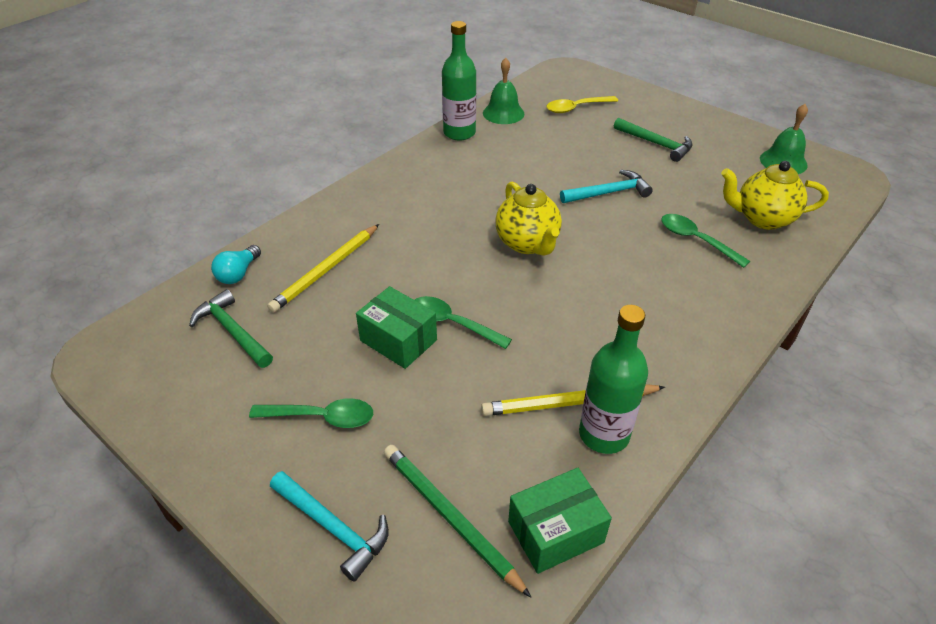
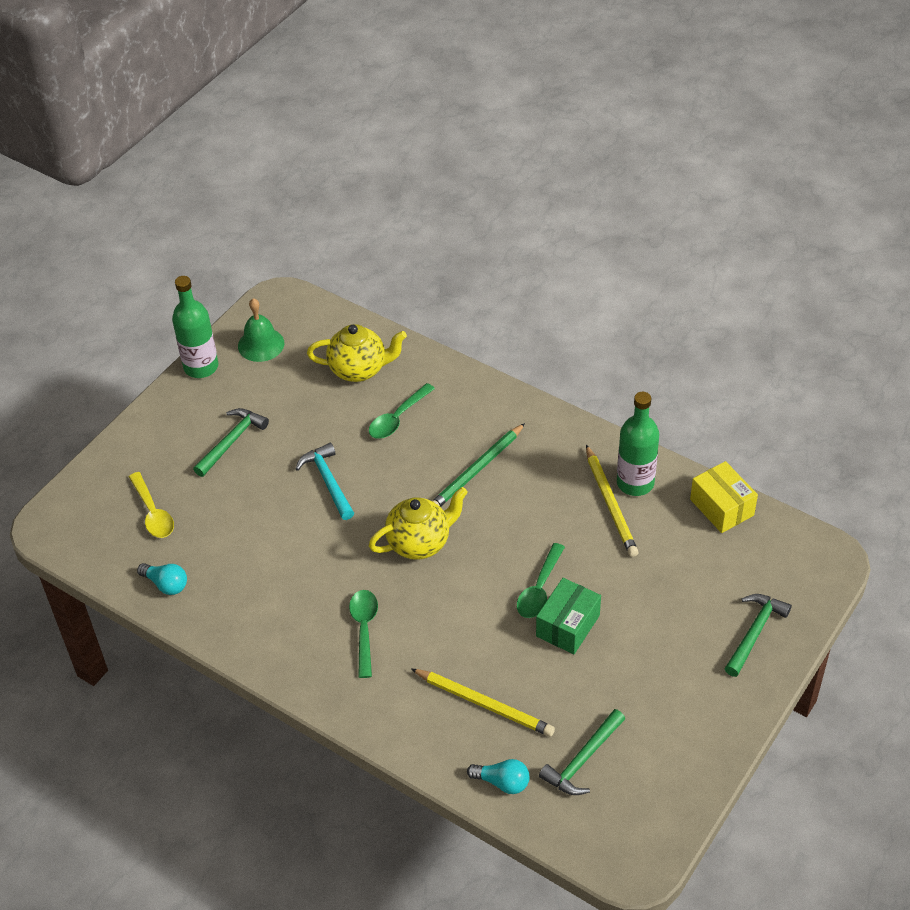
camera: 95 degrees left, 5 degrees up
(321, 417) = (663, 663): green spoon -> green spoon (364, 629)
(333, 528) = (755, 632): turquoise hammer -> green hammer
(449, 517) = (727, 566): green pencil -> green pencil (477, 470)
(459, 133) = (215, 624): green bottle -> green bottle (201, 367)
(503, 113) = (166, 584): green bell -> turquoise light bulb
(555, 532) = (721, 507): green box -> yellow box
(762, 219) = (359, 370): yellow teapot -> yellow teapot turned 90 degrees counterclockwise

